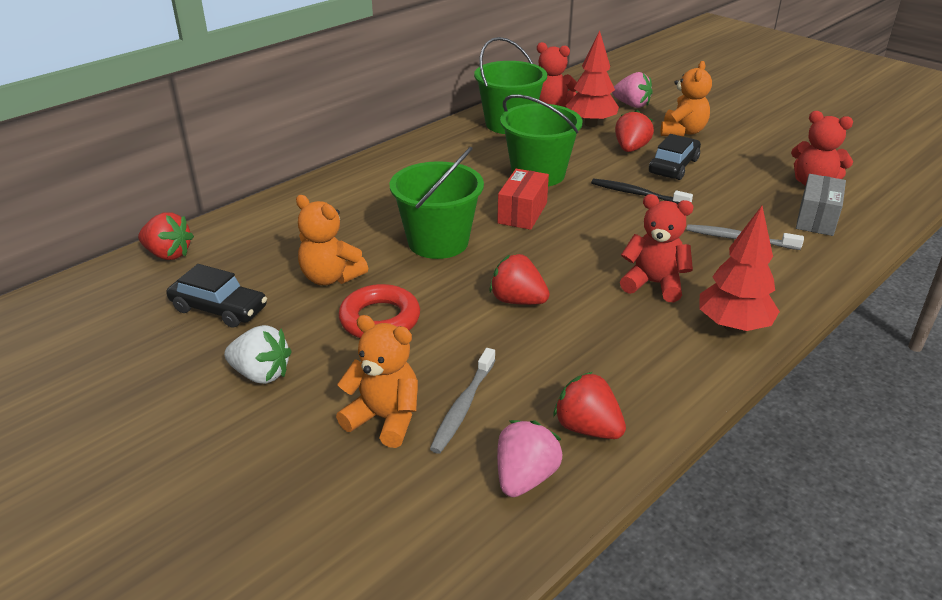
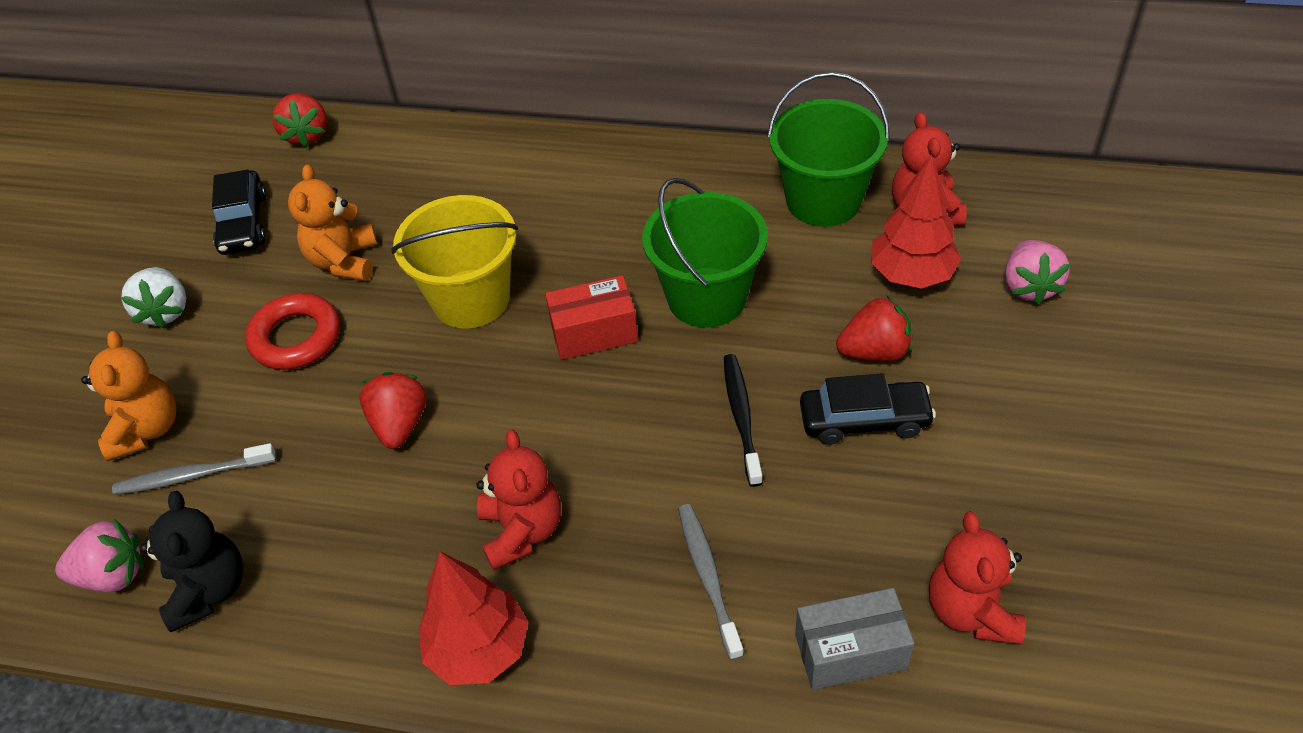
camera: 60 degrees right, 15 degrees up
(438, 242) = (471, 298): green bucket -> yellow bucket
(587, 428) = (209, 590): red strawberry -> black teddy bear
(682, 132) = (995, 382): orange teddy bear -> none

